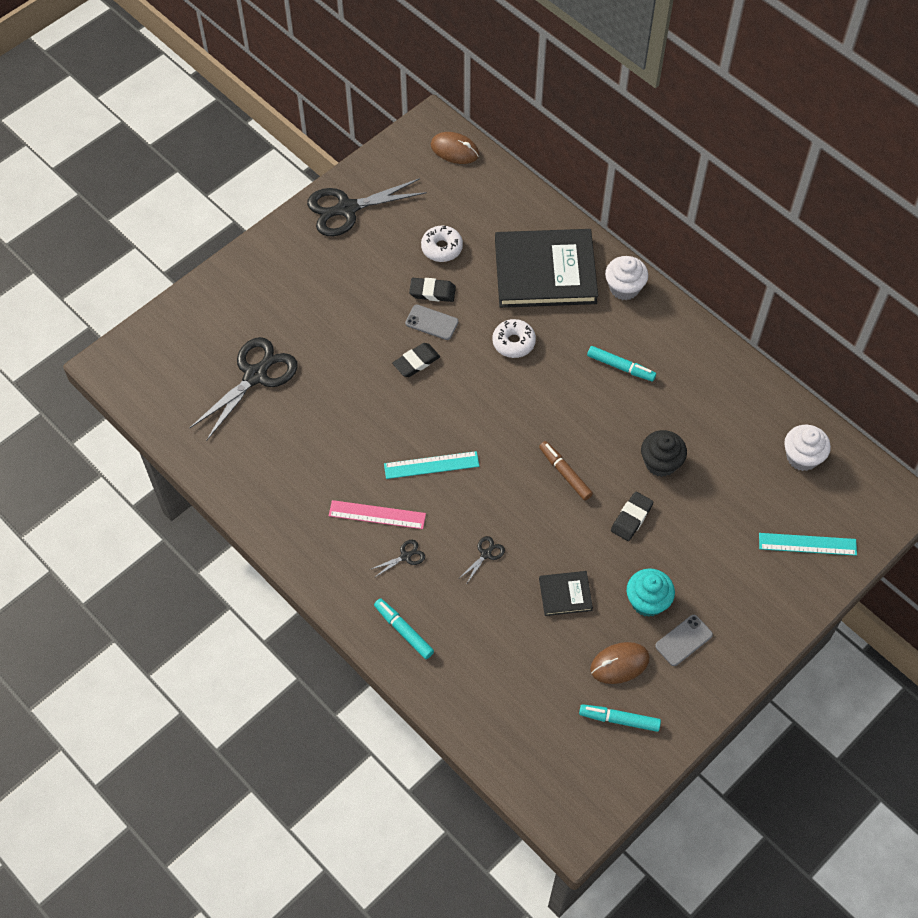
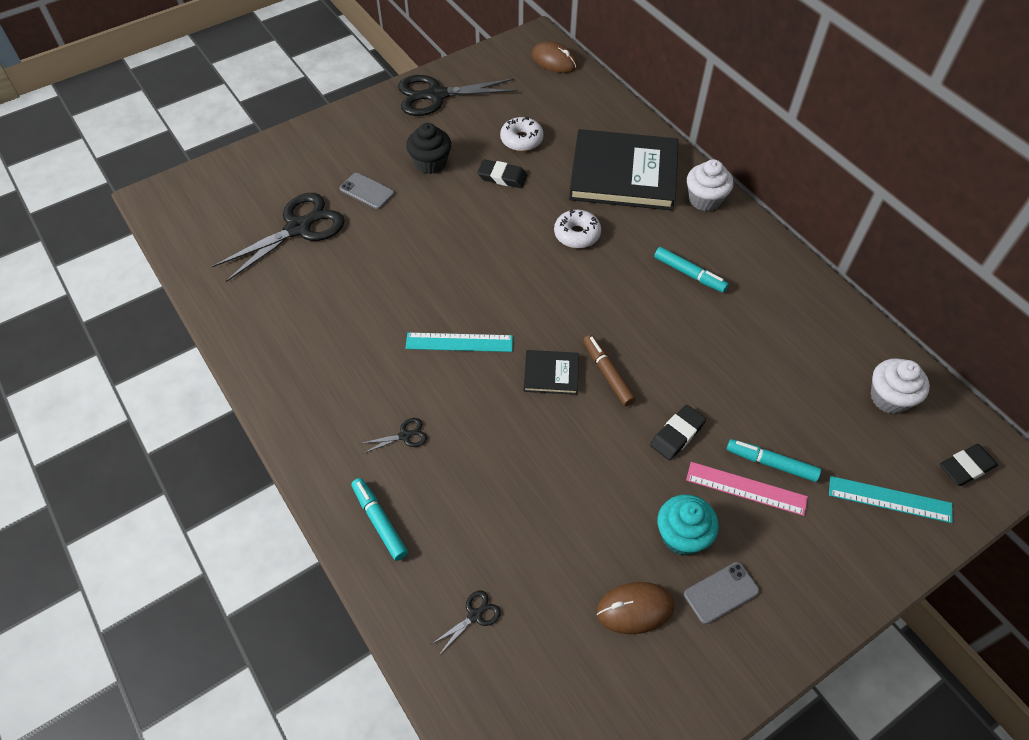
camera: 10 degrees right, 5 degrees down
(377, 515) = (385, 385): pink ruler -> pink ruler (746, 488)
(416, 362) = (469, 238): black eraser -> black eraser (966, 467)
(431, 322) = (494, 204): grey phone -> grey phone (367, 191)
(486, 554) = (498, 448): black scissors -> black scissors (475, 615)
(565, 594) = (582, 510): black book -> black book (551, 374)
(619, 719) = (622, 683): turquoise marker -> turquoise marker (771, 463)
(661, 463) = (720, 379): black cupcake -> black cupcake (430, 163)

